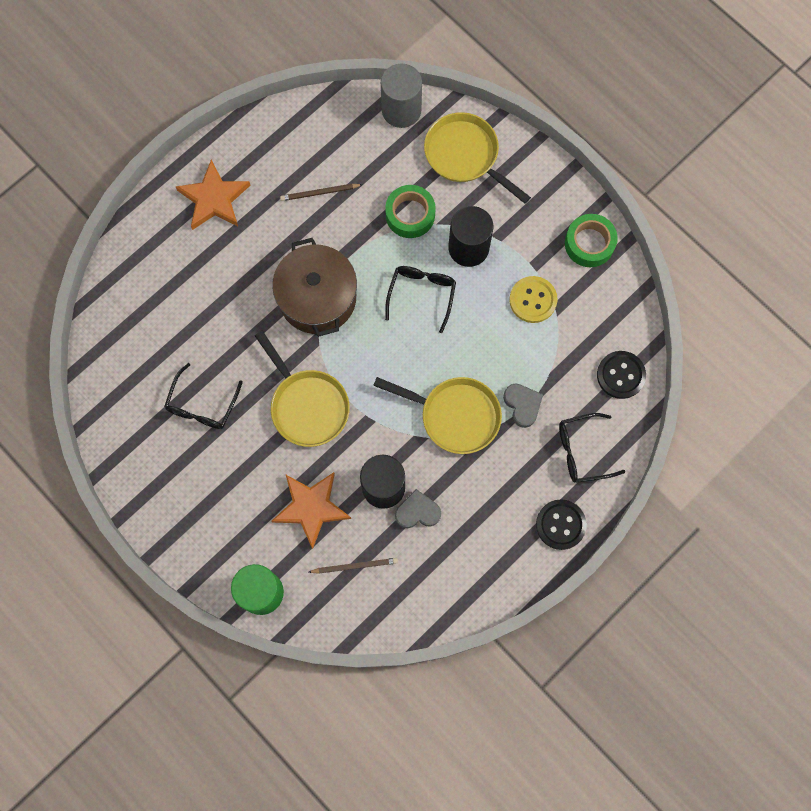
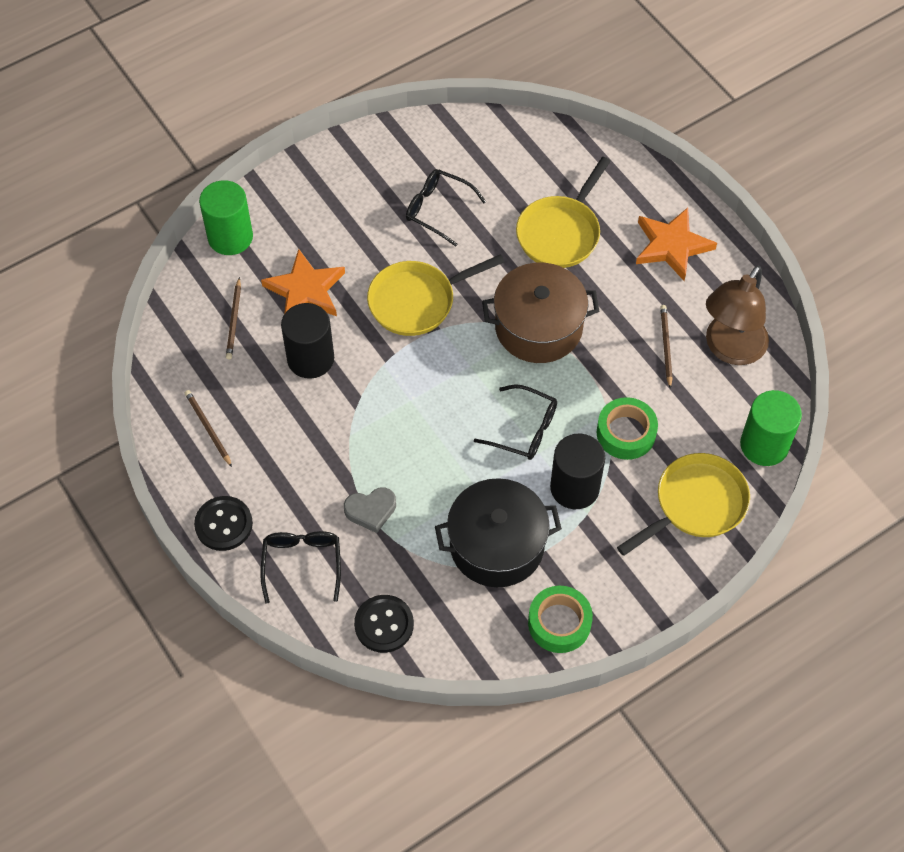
camera: 100 degrees right, 15 degrees down
(314, 143) = (730, 349): none -> brown lamp
(401, 110) = (764, 445): grey cylinder -> green cylinder
(417, 512) = (275, 386): grey heart -> none
(455, 415) = (374, 440): yellow pan -> yellow pan (560, 233)
(471, 561) = (208, 428): none -> brown pencil
(533, 300) = (497, 545): yellow button -> black pot

